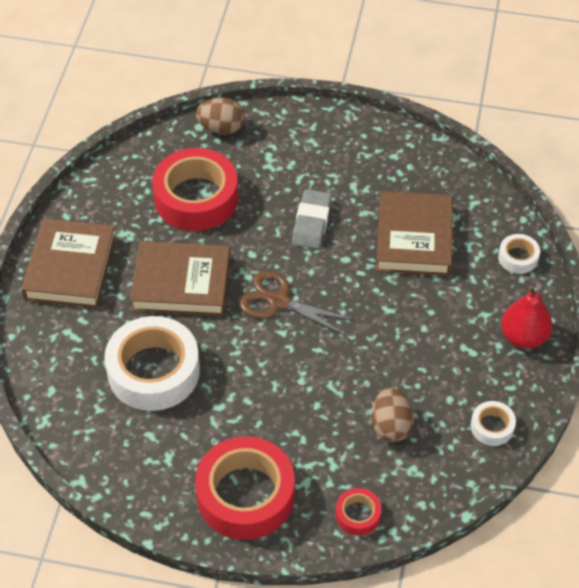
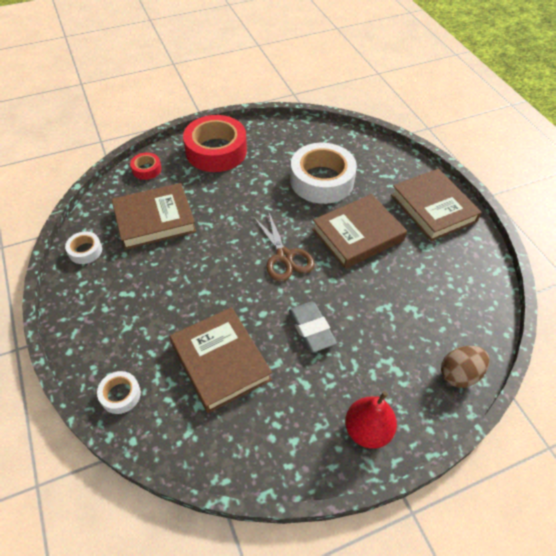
camera: 145 degrees right, 0 degrees up
(196, 198) = (412, 299): red tape -> none
(279, 301) = (284, 257): brown scissors -> brown scissors turned 75 degrees clockwise
(391, 426) = (155, 220): brown egg -> brown book
(523, 337) = (87, 325): red pear -> red pear (367, 430)

